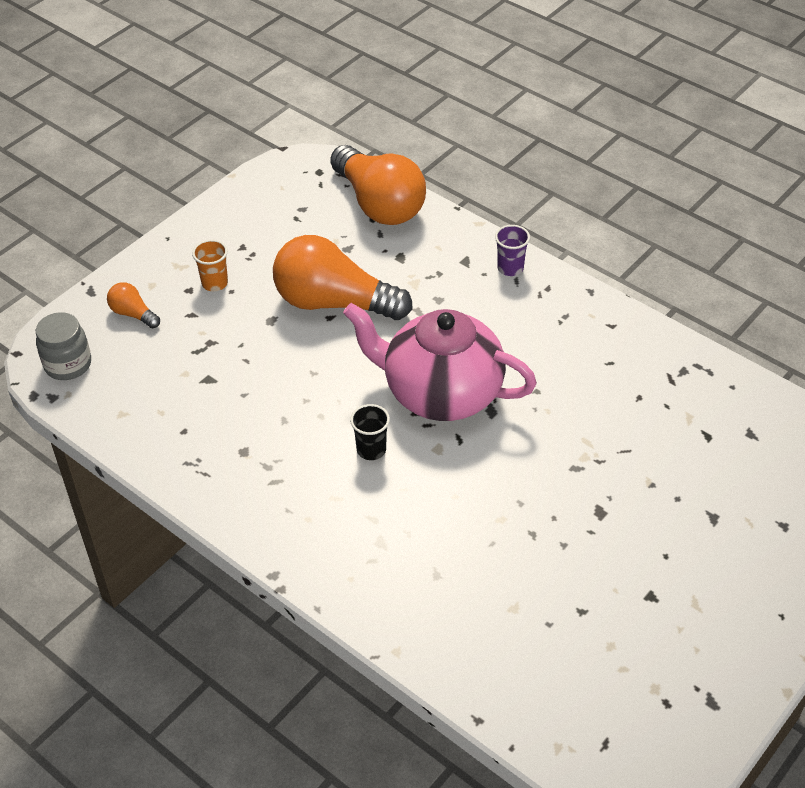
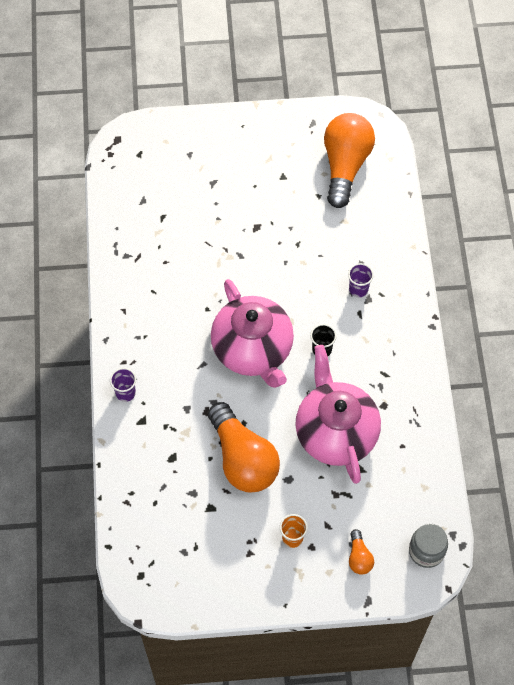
camera: 135 degrees left, 15 degrees up
(268, 389) = (335, 432): none -> pink teapot
(379, 204) = (137, 511): orange light bulb -> orange light bulb (345, 166)
(404, 543) = (358, 289): none -> purple cup

